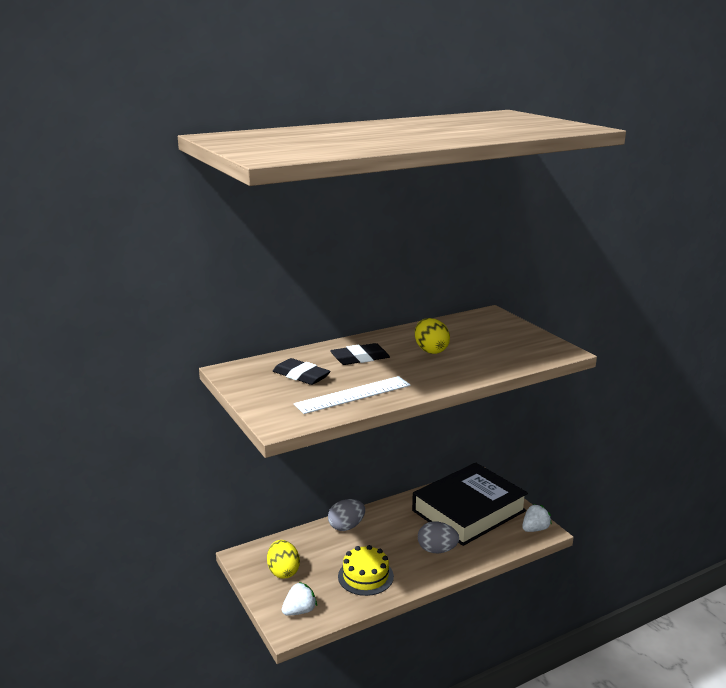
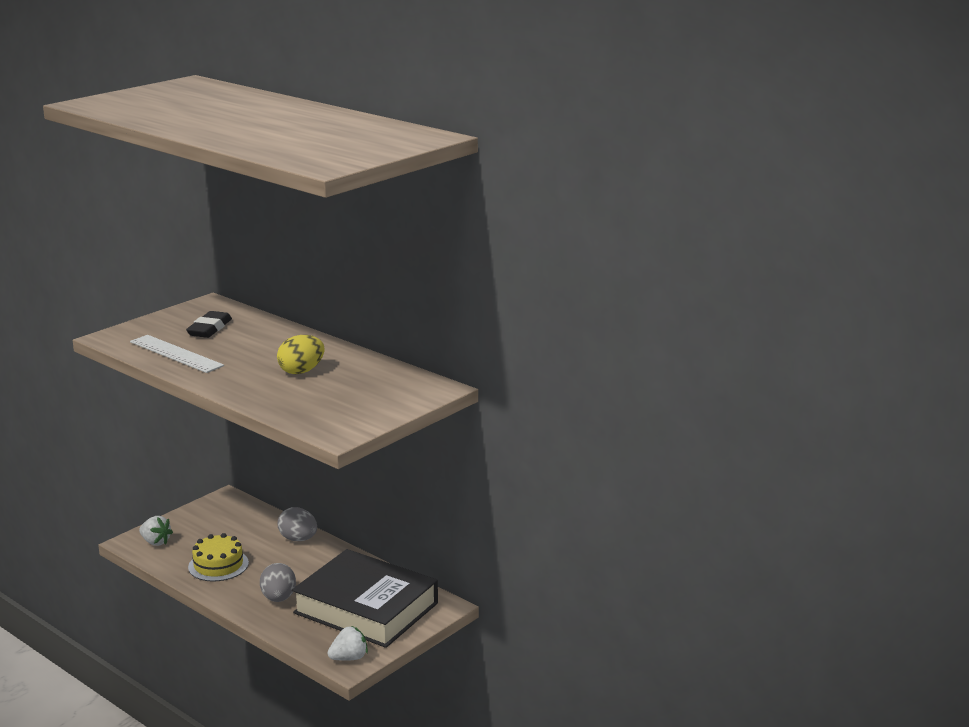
camera: 70 degrees right, 0 degrees up
(283, 571) = (210, 522): yellow egg -> none
(360, 358) = (263, 345): black eraser -> none
(535, 529) = (349, 658): white strawberry -> white strawberry turned 60 degrees counterclockwise

